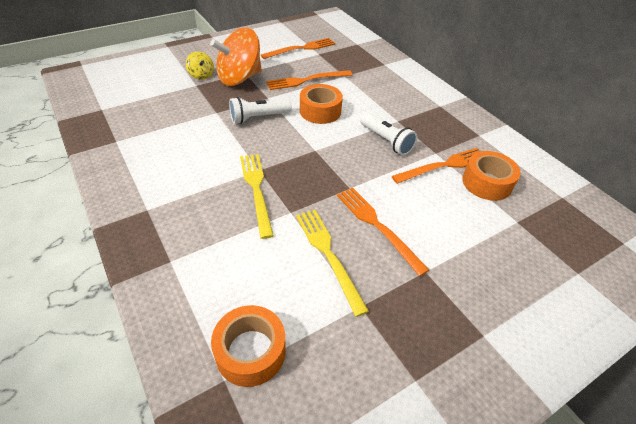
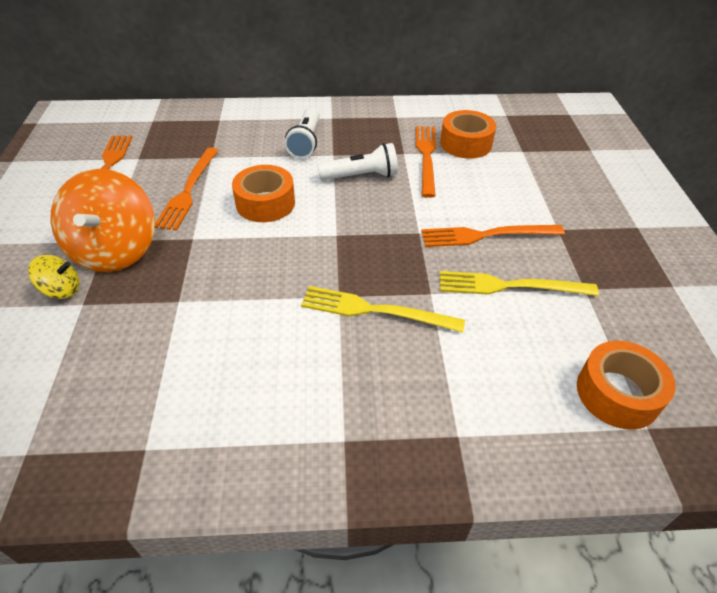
camera: 60 degrees left, 0 degrees up
(258, 117) = (230, 262): white flashlight -> white flashlight (306, 142)

